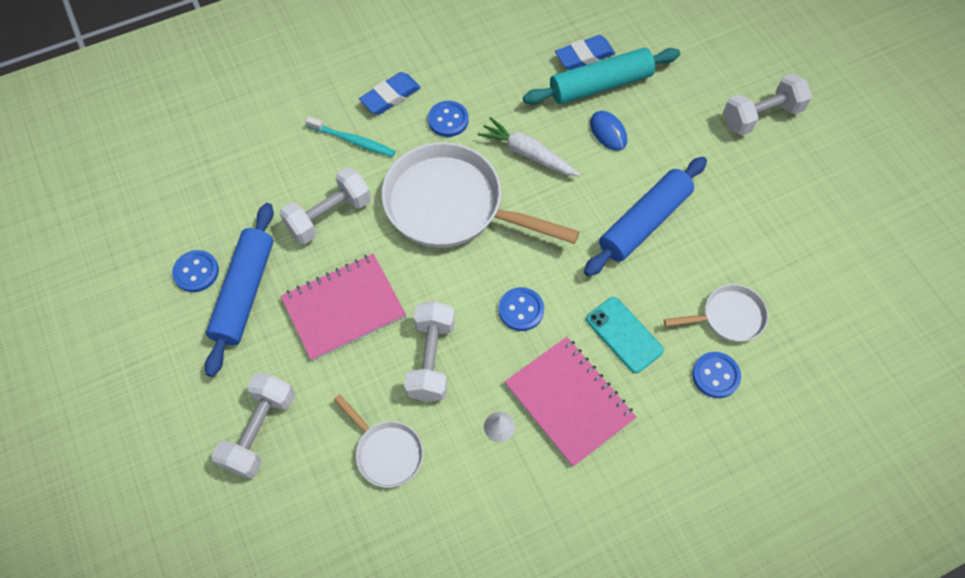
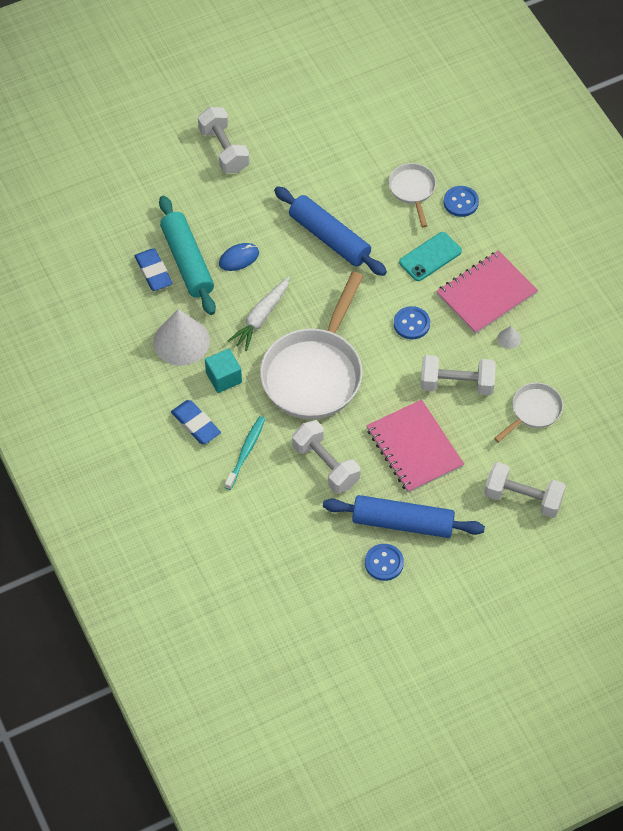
camera: 90 degrees left, 5 degrees down
(448, 120) = (224, 378): blue button -> turquoise cube
(495, 82) = (181, 341): none -> white cone

